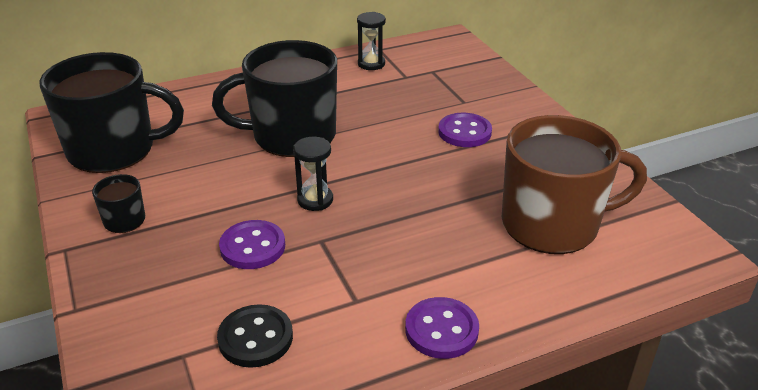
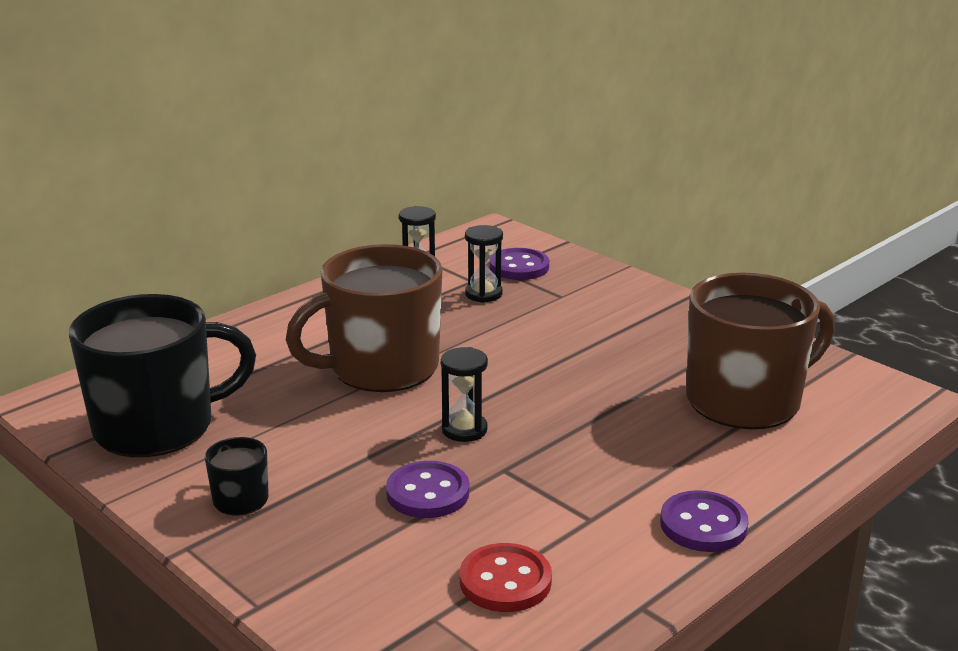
camera: 20 degrees left, 10 degrees down
(255, 338) = (505, 581): black button -> red button
(292, 136) = (381, 368): black mug -> brown mug
(407, 89) = (483, 294): none -> black hourglass
(464, 132) = (585, 327): purple button -> purple button (519, 267)

